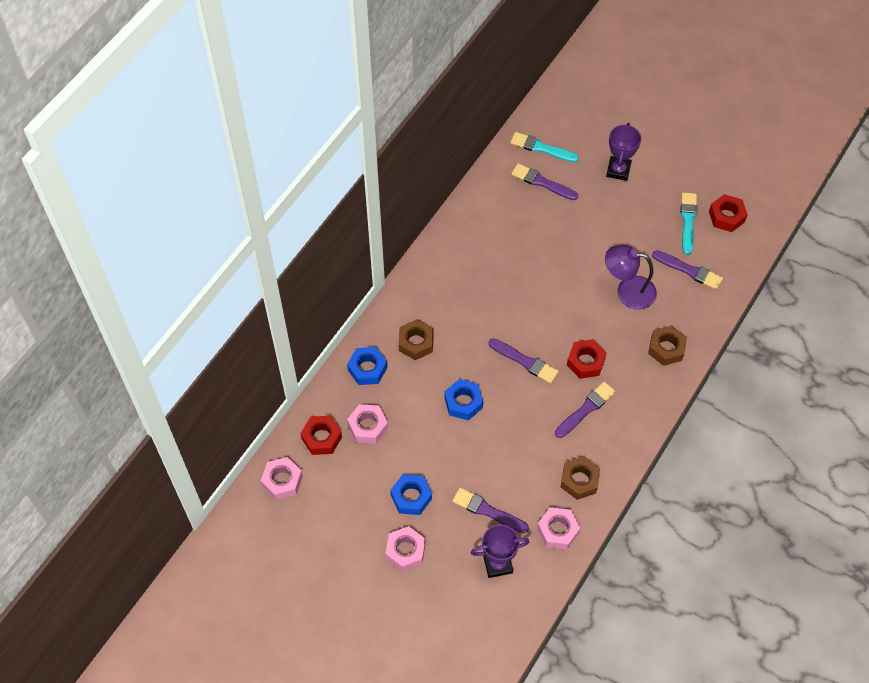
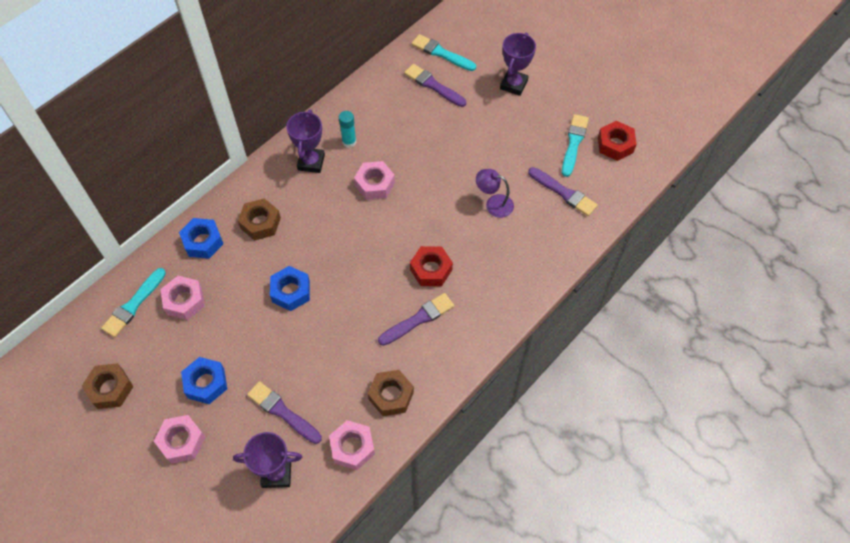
camera: 10 degrees right, 0 degrees up
(282, 481) = (78, 343): pink nut -> pink nut (374, 184)
(322, 438) = (133, 305): red nut -> turquoise brush
(446, 277) = (311, 162): none -> purple trophy
(477, 251) = (349, 142): none -> turquoise glue stick
(525, 361) = (367, 259): purple brush -> none
(627, 291) = (493, 204): purple lamp -> purple lamp, size x0.66
(666, 348) = (520, 269): brown nut -> brown nut (110, 389)

